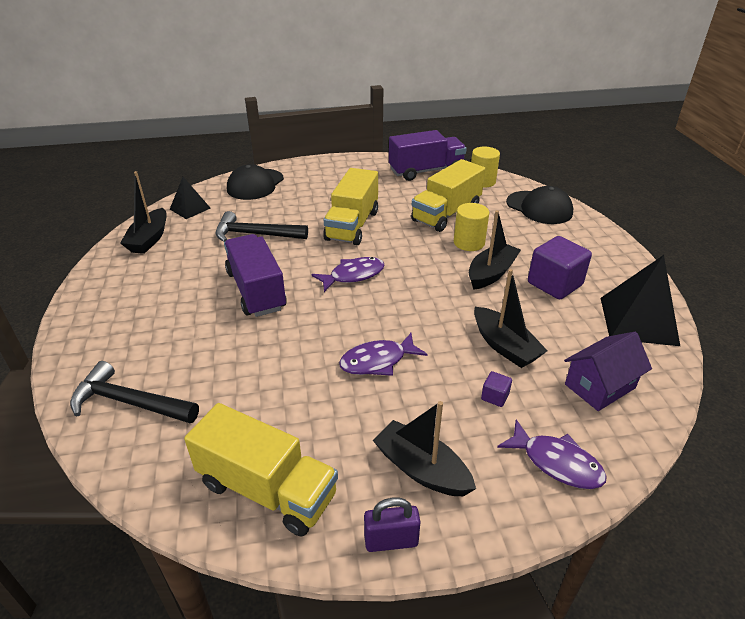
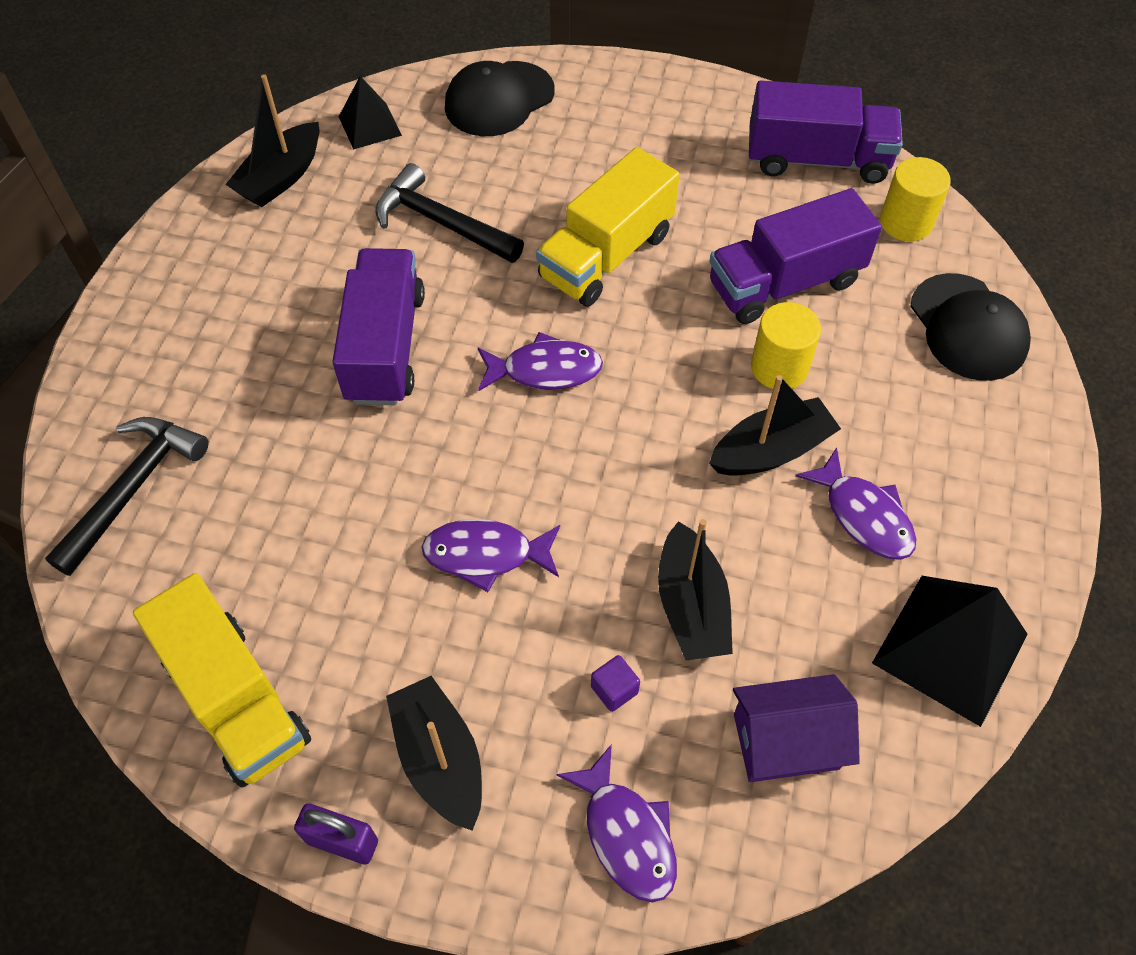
camera: 25 degrees right, 20 degrees up
(129, 402) = (133, 488): black hammer -> black hammer turned 75 degrees clockwise
(446, 214) = (784, 283): yellow truck -> purple truck
(554, 284) = (863, 515): purple cube -> purple fish

